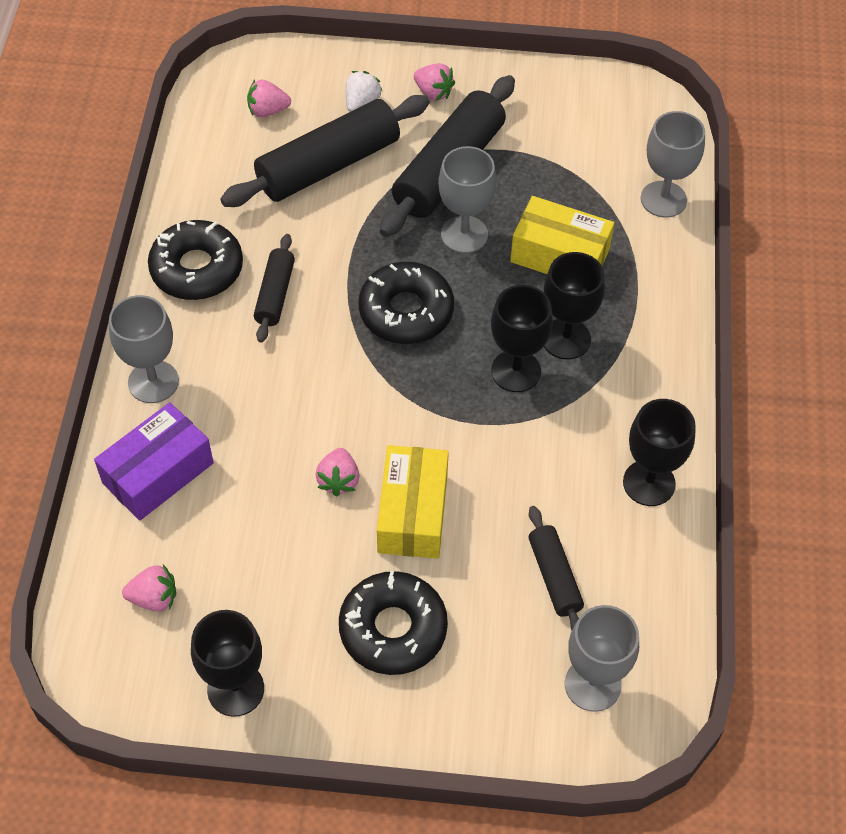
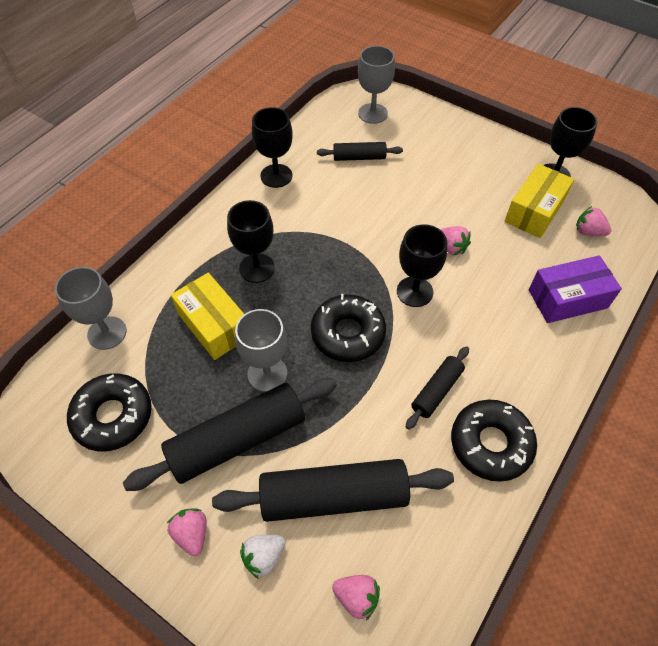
camera: 150 degrees left, 0 degrees up
(153, 382) = (554, 362): grey goblet -> none
(338, 480) = (451, 247): pink strawberry -> pink strawberry turned 105 degrees clockwise
(393, 629) = (458, 168): black donut -> black donut (113, 416)
(412, 513) = (417, 214): yellow box -> yellow box (534, 211)
(516, 371) = (303, 262): black goblet -> black goblet (414, 291)
(554, 576) = (359, 157): black rolling pin -> black rolling pin turned 75 degrees clockwise

